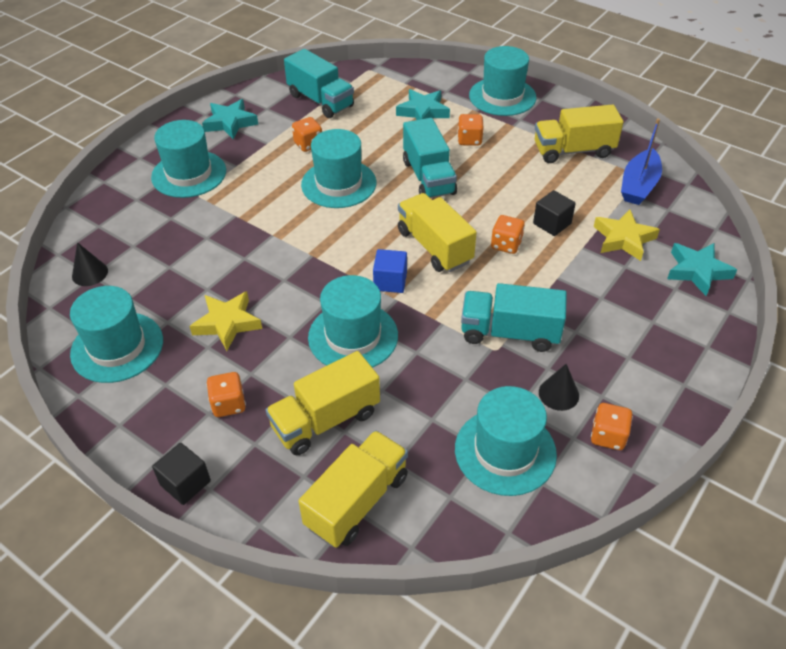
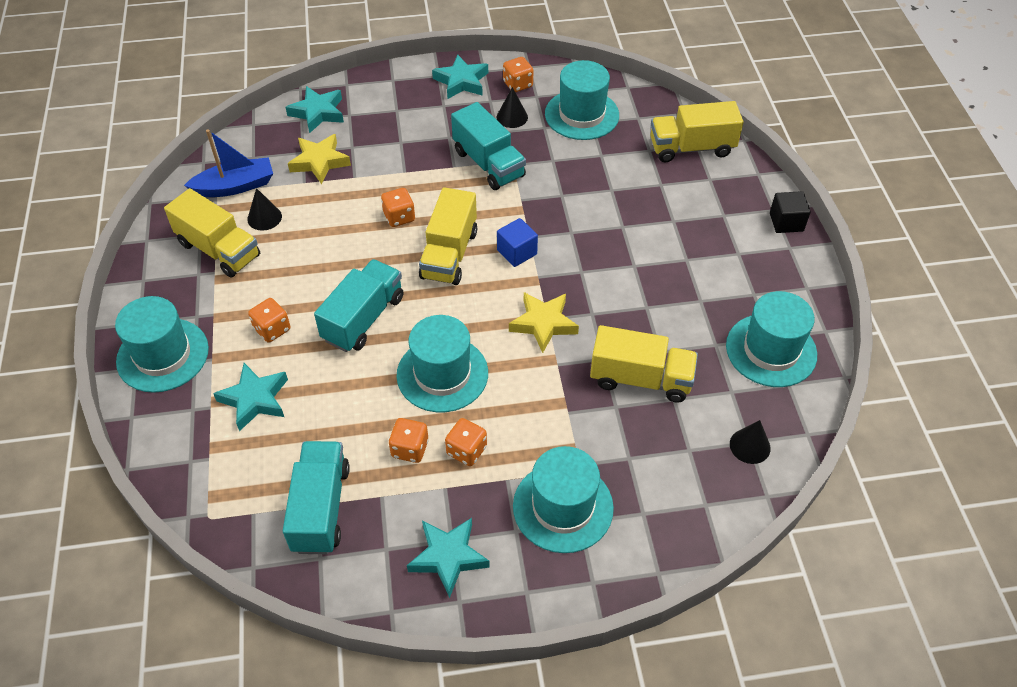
camera: 135 degrees left, 5 degrees up
(227, 323) = (670, 308): yellow star -> yellow star (543, 324)
(229, 404) = (720, 249): orange dice -> orange dice (466, 450)
(326, 420) = (665, 197): yellow truck -> yellow truck (640, 379)
(353, 336) = (590, 233): turquoise hat -> none
(552, 223) = (343, 207): black cube -> none
(585, 183) = (264, 217): none -> black cone
(656, 395) = (461, 81): none -> turquoise star

